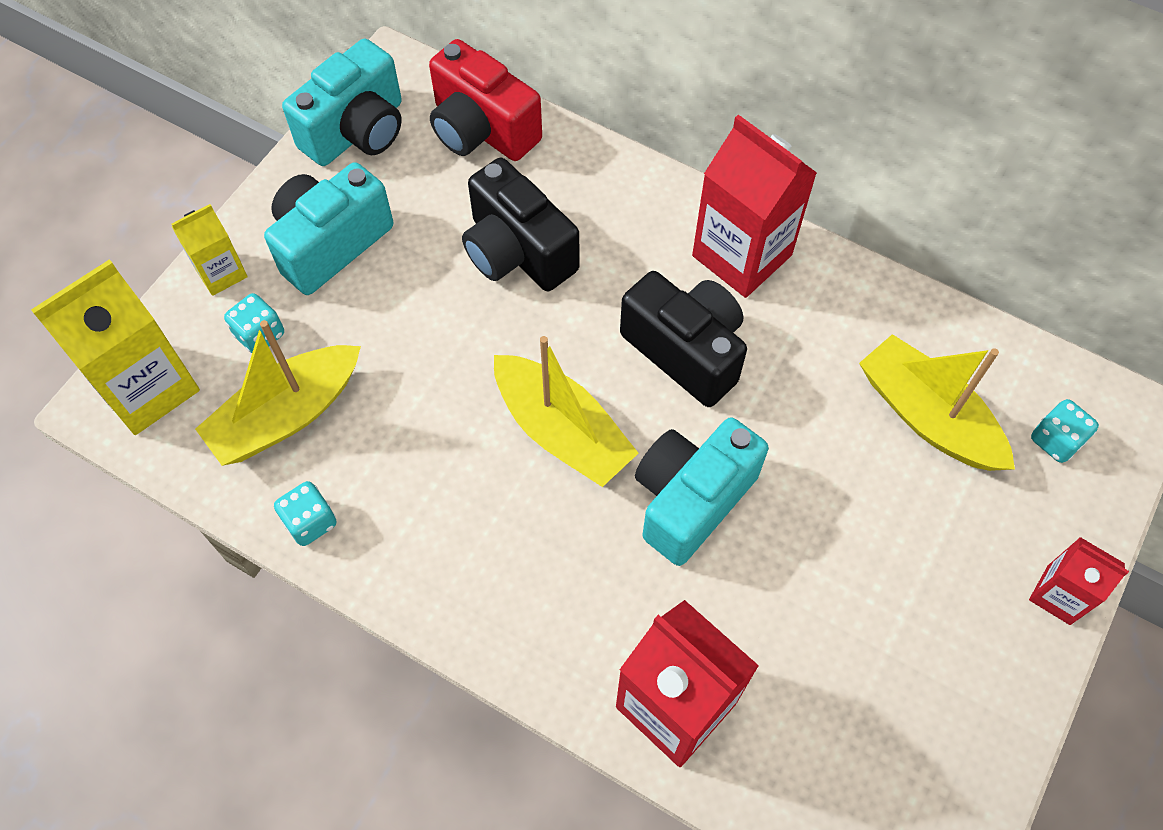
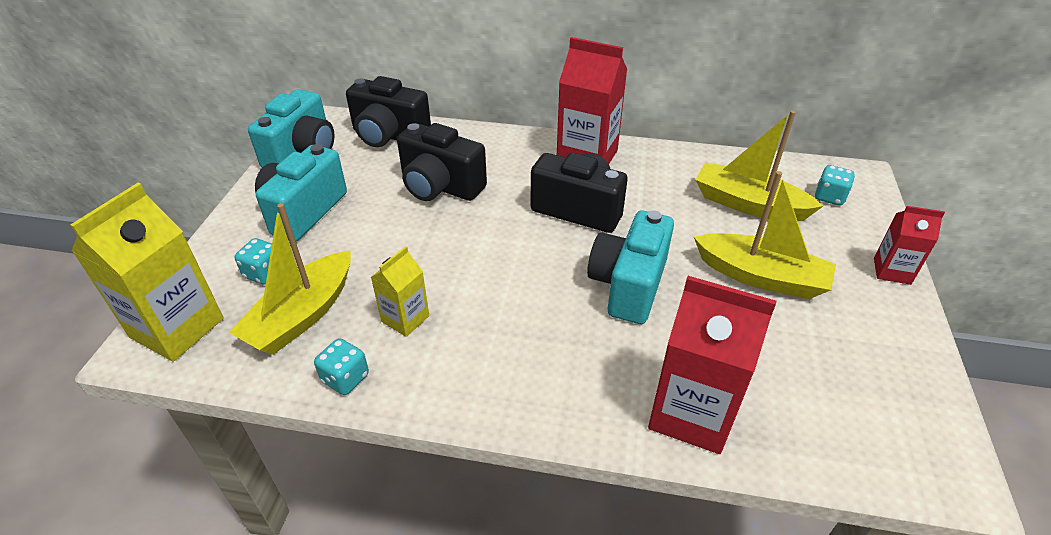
camera: 20 degrees left, 20 degrees down
(221, 273) = (222, 245): yellow carton -> yellow carton (405, 319)
(482, 130) = (389, 135): red camera -> black camera
(562, 431) = (517, 271): yellow boat -> yellow boat (761, 277)

